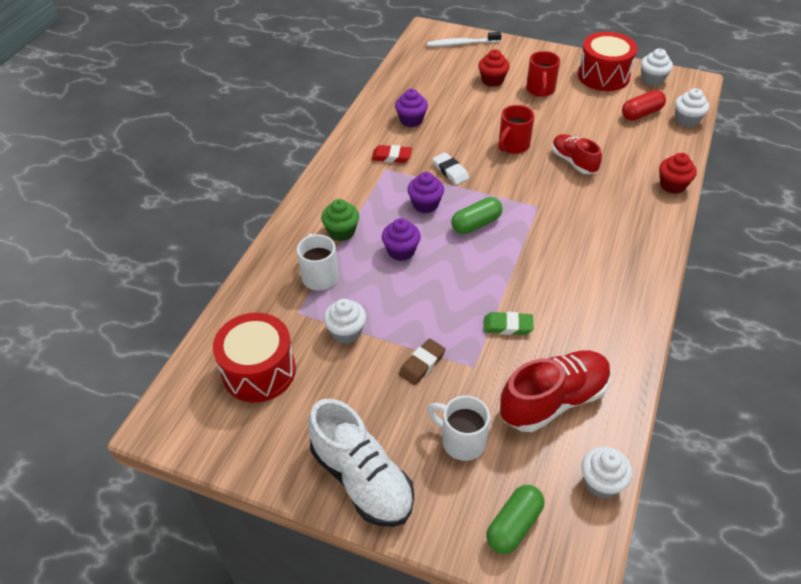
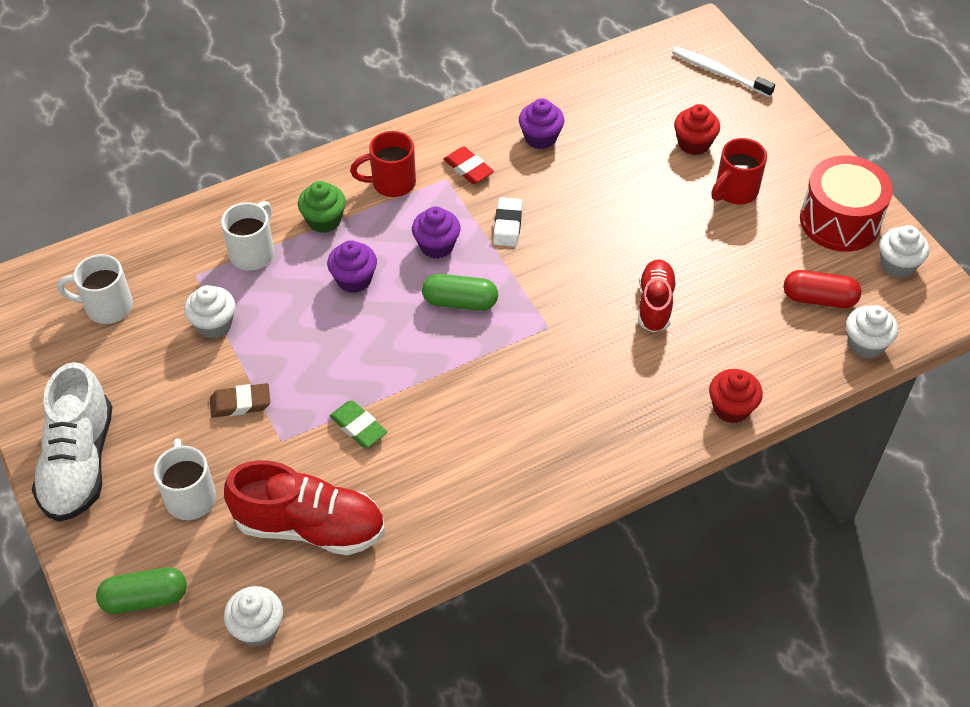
camera: 40 degrees right, 5 degrees up
(259, 371) = (107, 307): red drum -> white mug
(513, 146) = (612, 240): red mug -> red mug (391, 183)

